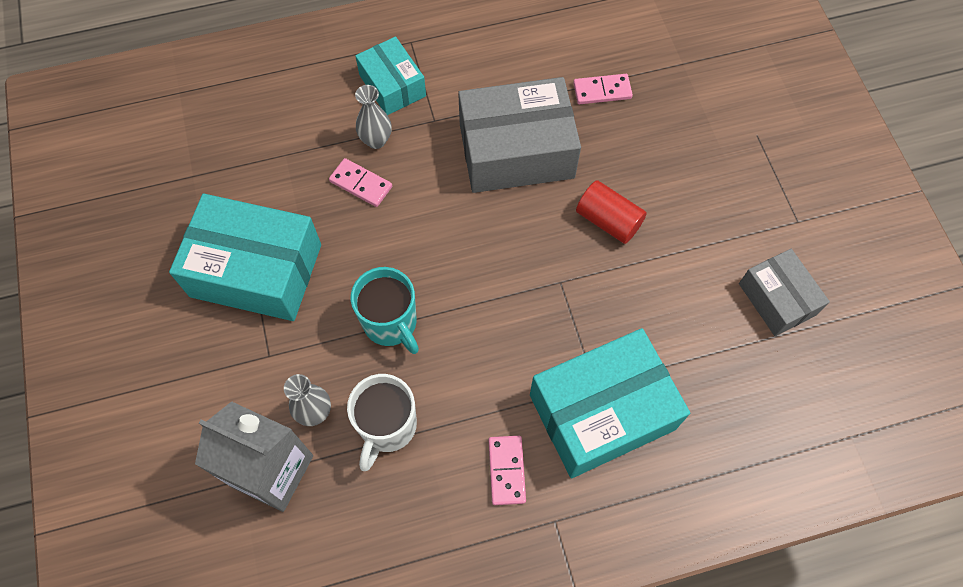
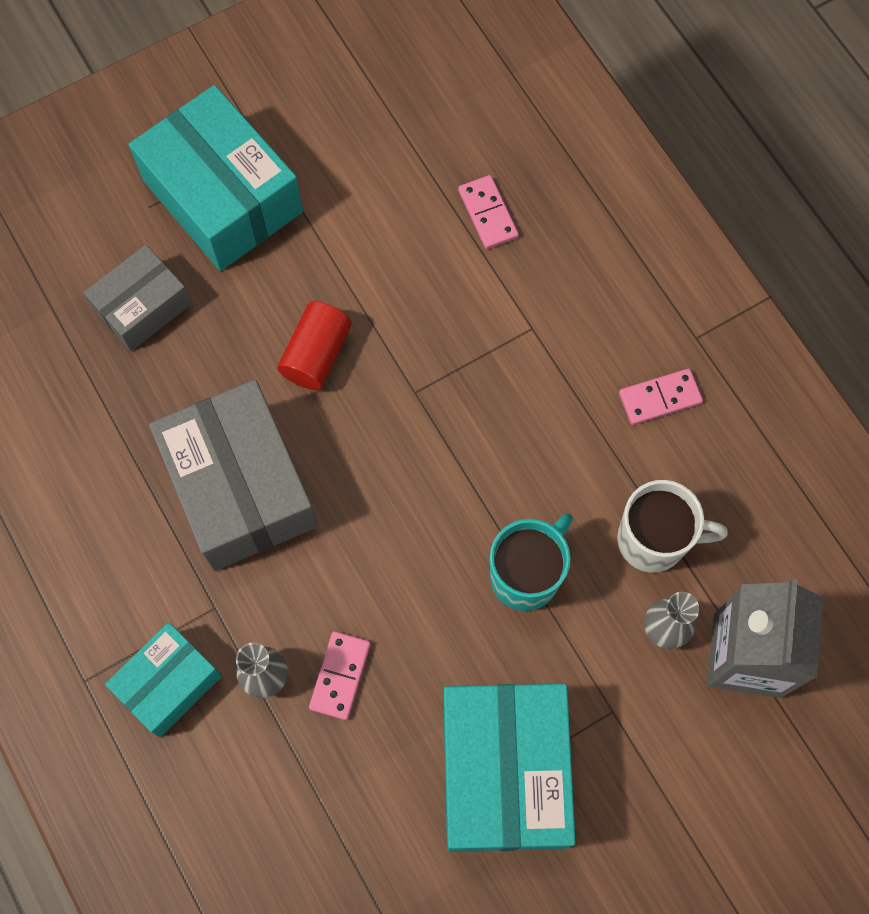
camera: 105 degrees left, 5 degrees up
(602, 91) = (118, 400): pink domino -> pink domino (487, 214)
(602, 412) = (562, 315): turquoise box -> turquoise box (222, 196)
(777, 299) = (372, 158): grey box -> grey box (142, 307)

